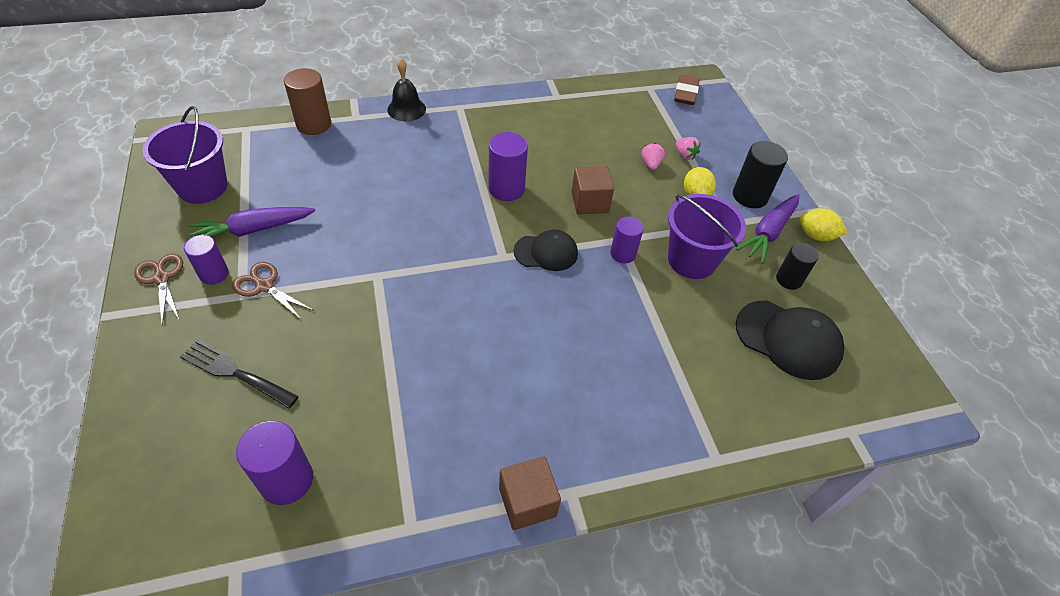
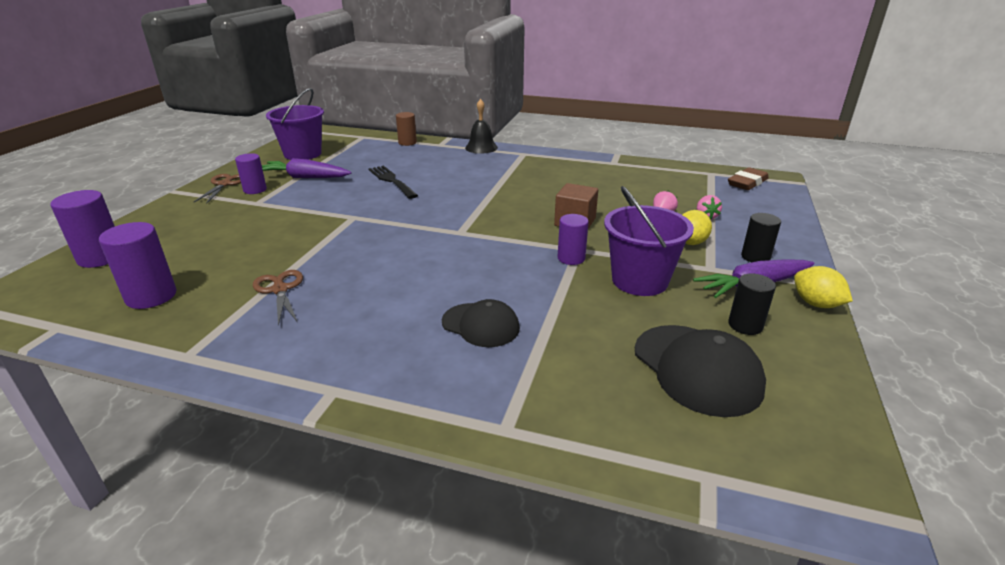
camera: 35 degrees right, 20 degrees down
(235, 372) = (201, 235): black fork -> black fork (391, 181)
(264, 286) = (275, 203): brown scissors -> brown scissors (280, 290)
(314, 124) = (407, 142): brown cylinder -> brown cylinder, size x0.66
(506, 189) = (509, 199): purple cylinder -> purple cylinder (101, 257)
(527, 502) = (289, 380): brown cube -> none
(546, 252) = (500, 239): black cap -> black cap (480, 325)
(750, 196) = (755, 257): black cylinder -> black cylinder, size x0.66

